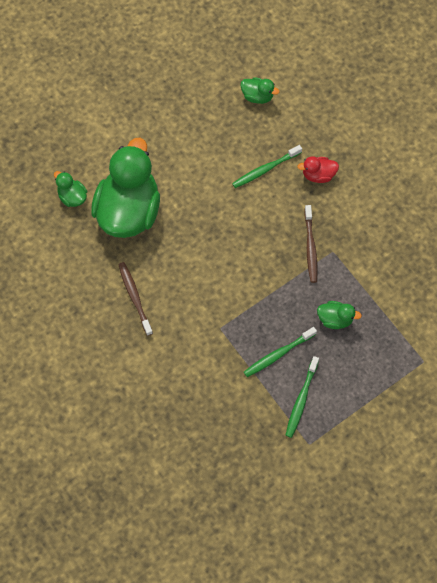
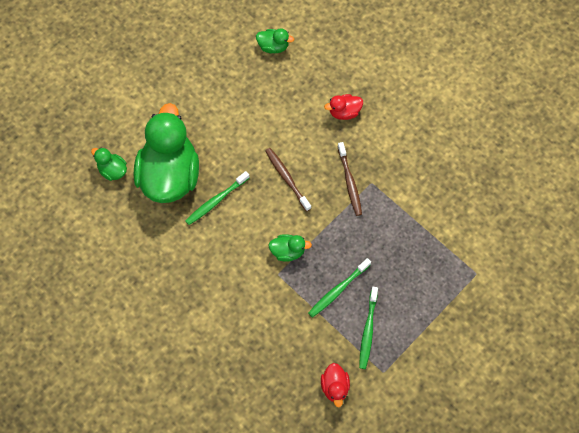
camera: 10 degrees left, 0 degrees up
(135, 298) = (190, 258): brown toothbrush -> brown toothbrush (287, 178)
(257, 450) = (335, 387): none -> red duck
(265, 169) = (293, 114): green toothbrush -> green toothbrush (216, 200)
(335, 319) = (385, 247): green duck -> green duck (288, 251)

